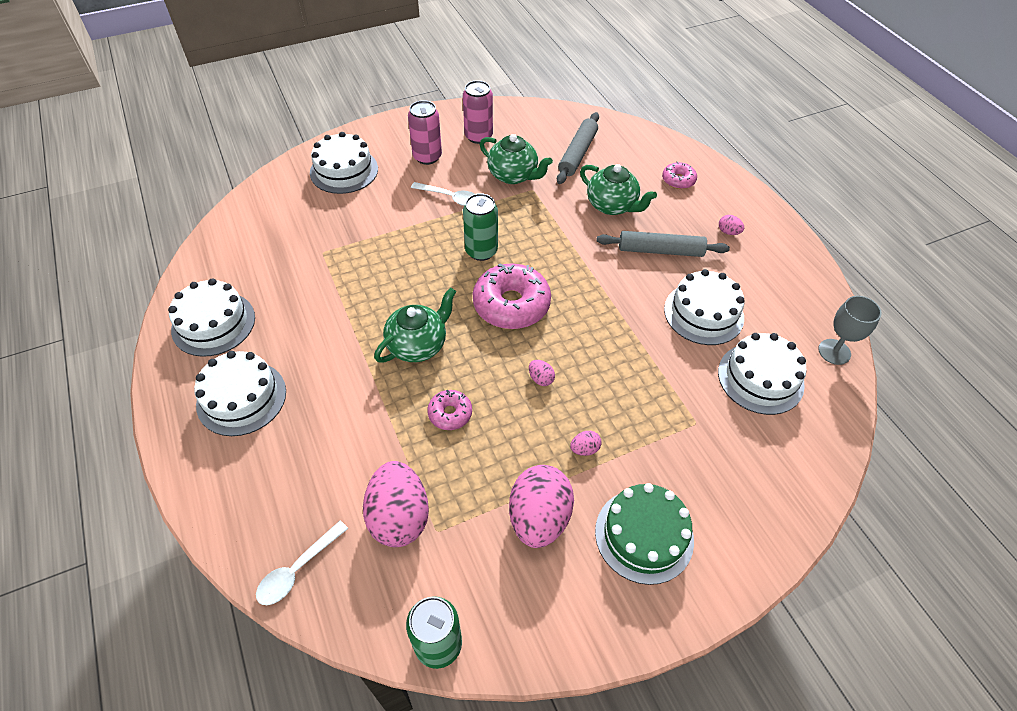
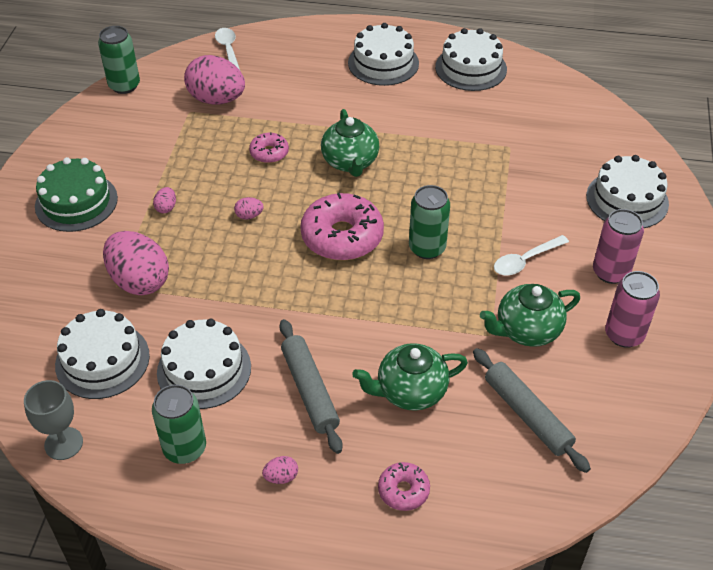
camera: 125 degrees right, 5 degrees down
(539, 518) = (145, 159): pink egg -> pink egg (139, 281)
(660, 251) = (309, 390): grey rolling pin -> grey rolling pin turned 60 degrees counterclockwise
(763, 286) = (185, 448): none -> green can

